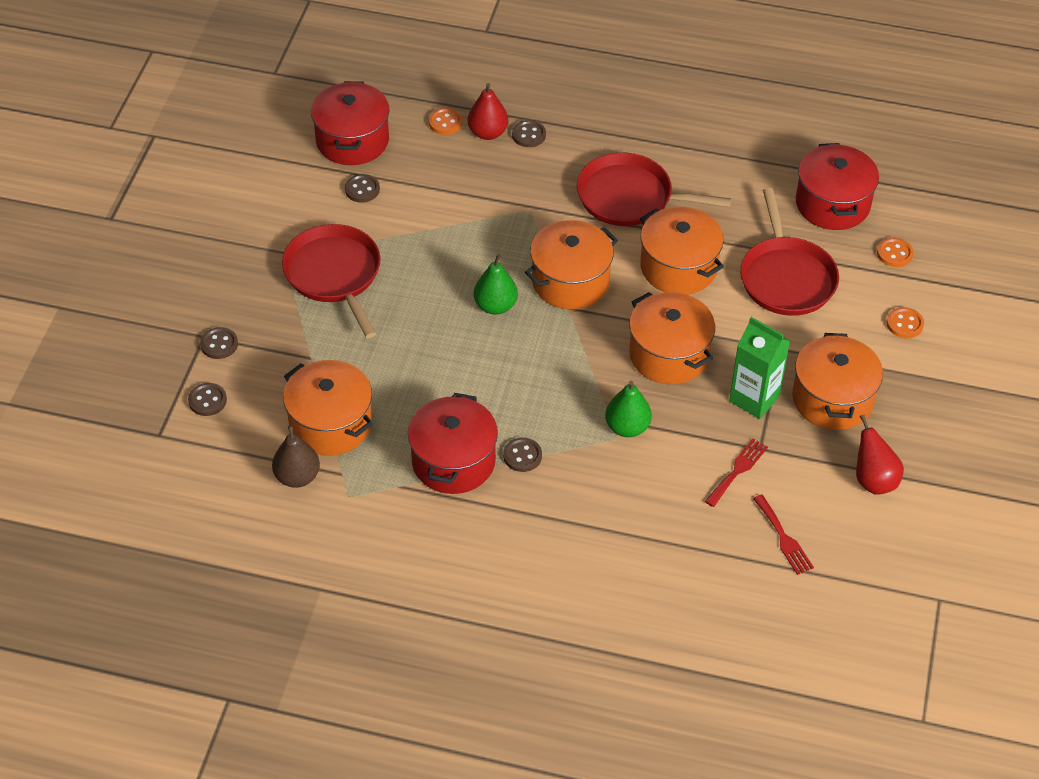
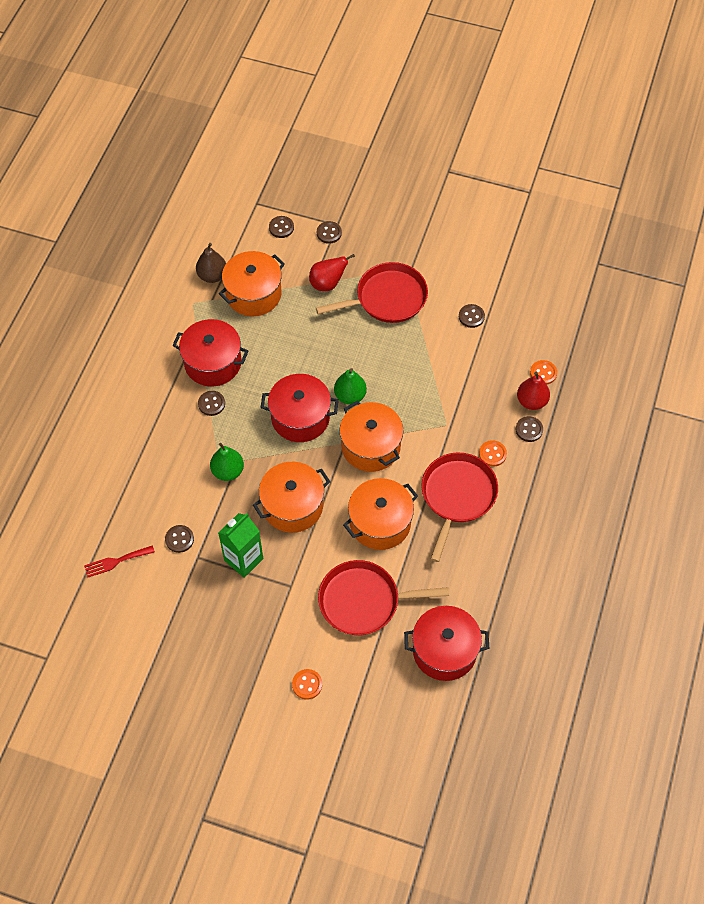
camera: 95 degrees right, 10 degrees up
(352, 140) = (523, 311): red pot -> red pot (300, 417)
(737, 470) = (179, 539): red fork -> brown button
(832, 399) = (237, 615): orange pot -> none
(873, 480) = (156, 632): red pear -> red pear (327, 284)
(894, 253) = (384, 691): orange button -> orange button (492, 454)

